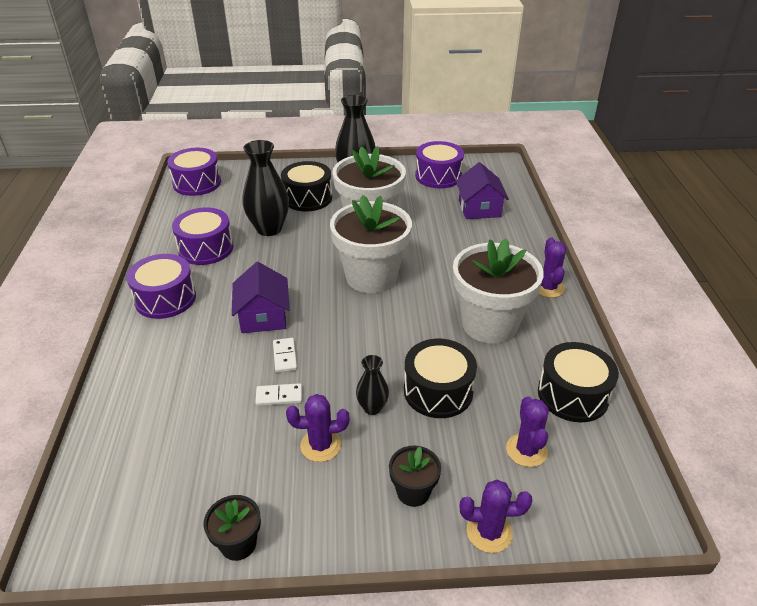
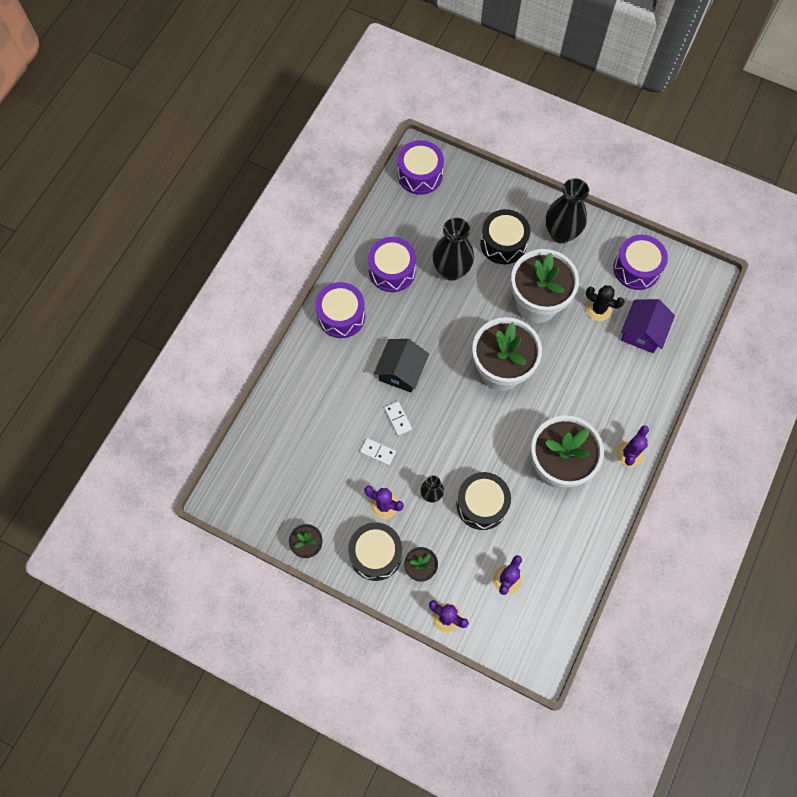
camera: 30 degrees right, 30 degrees up
(263, 316) = (401, 371): purple house -> black house
(285, 356) = (398, 419): white domino -> white domino turned 45 degrees counterclockwise
(428, 208) = (598, 309): none -> black cactus
(573, 395) = (569, 557): black drum -> black drum (375, 554)

